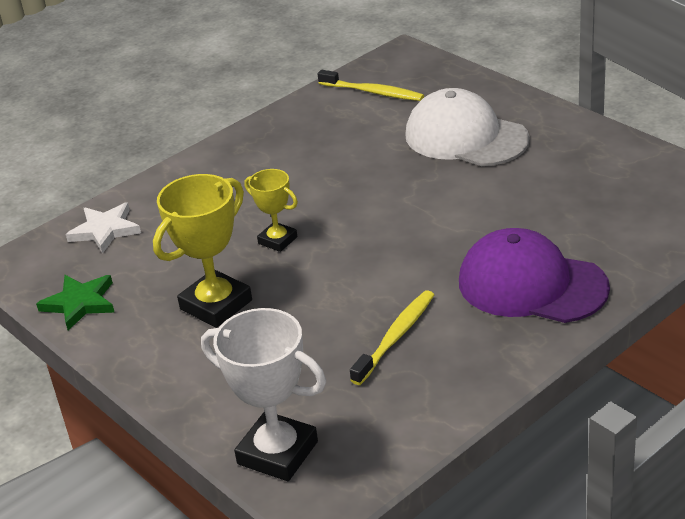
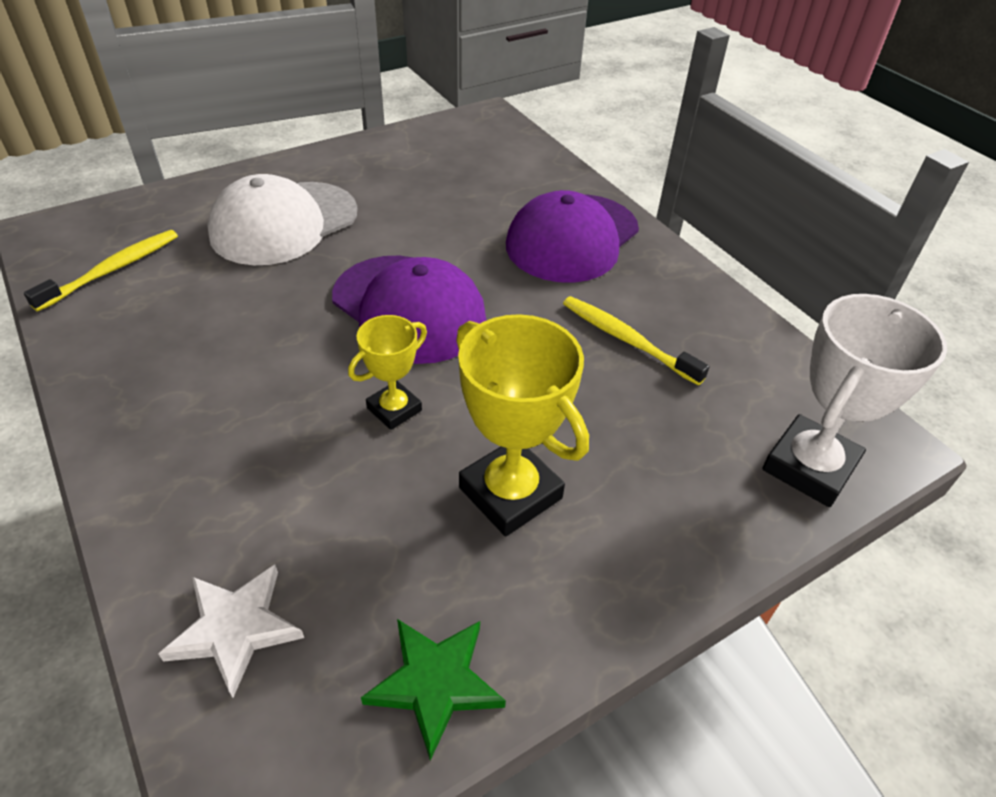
camera: 85 degrees left, 10 degrees up
(387, 220) = (409, 309): none -> purple cap

